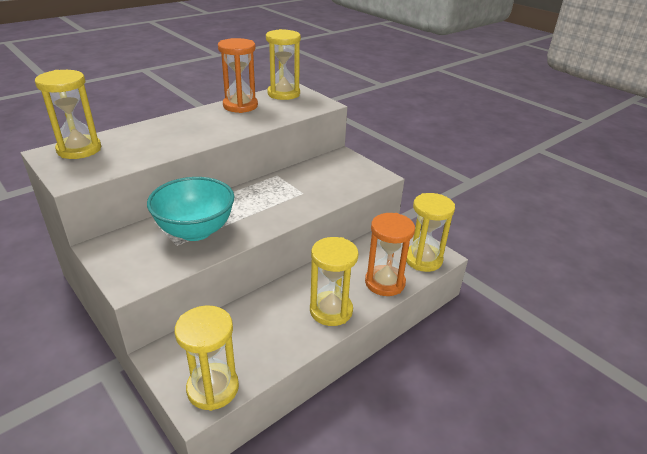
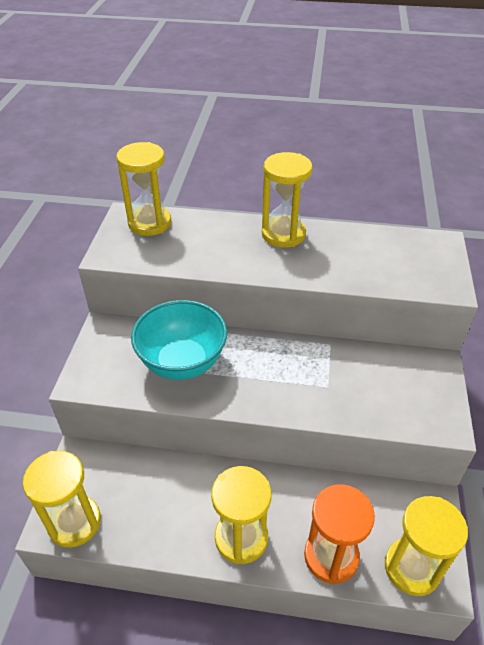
camera: 50 degrees right, 10 degrees up
(240, 106) = (348, 240): orange hourglass -> none
(283, 94) = (420, 245): yellow hourglass -> yellow hourglass (283, 234)

